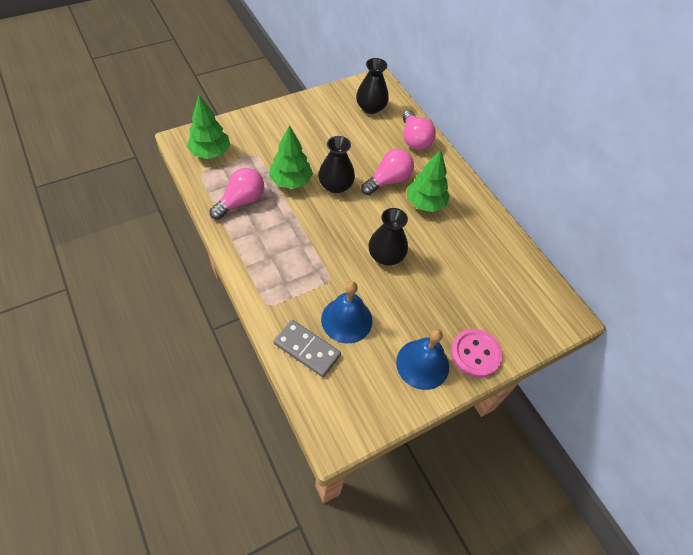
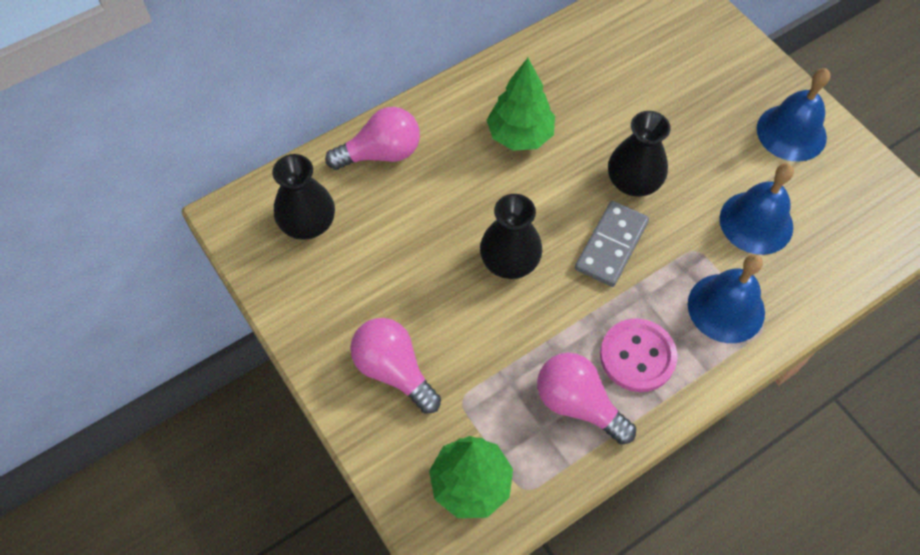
camera: 90 degrees left, 5 degrees up
(285, 286) = (726, 308): none -> blue bell
(291, 181) = (514, 331): green tree -> none
(307, 349) = (817, 266): grey domino -> grey domino (611, 245)
(388, 181) = (483, 186): pink light bulb -> pink light bulb (394, 370)
(475, 354) = (757, 78): pink button -> pink button (637, 356)

